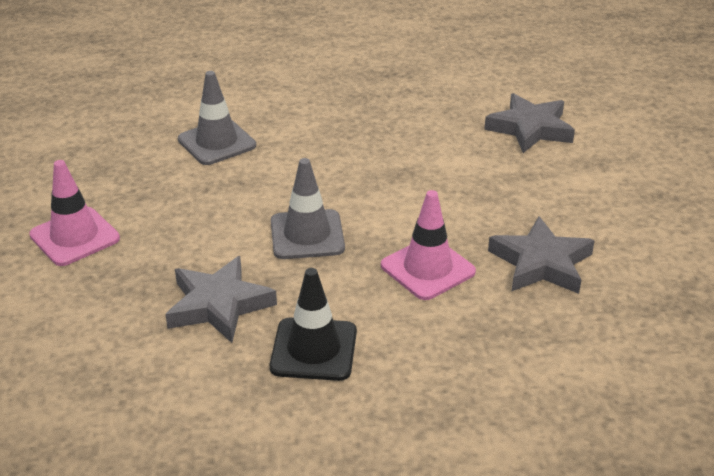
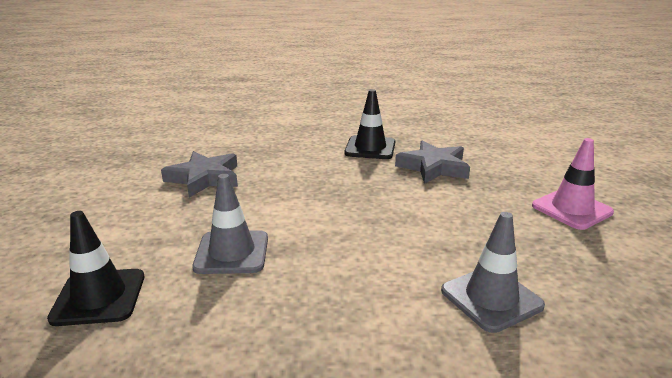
camera: 175 degrees left, 10 degrees down
(307, 235) = (376, 202): grey traffic cone -> grey traffic cone (232, 252)
(427, 269) = (287, 179): pink traffic cone -> none
(530, 128) = (99, 297): grey star -> black traffic cone

